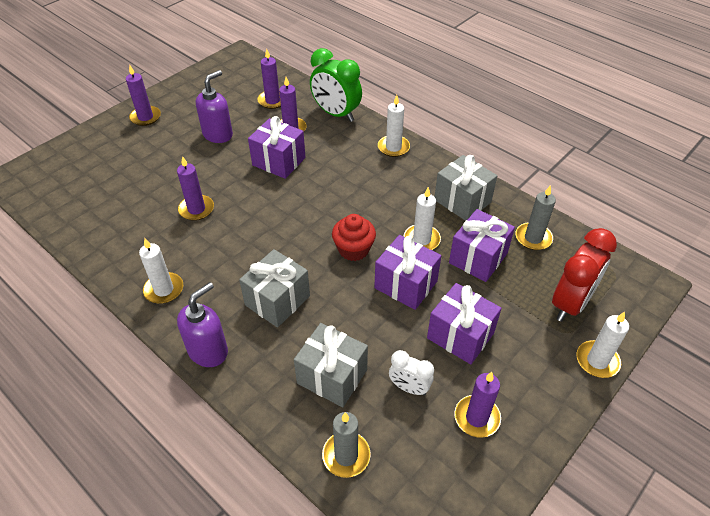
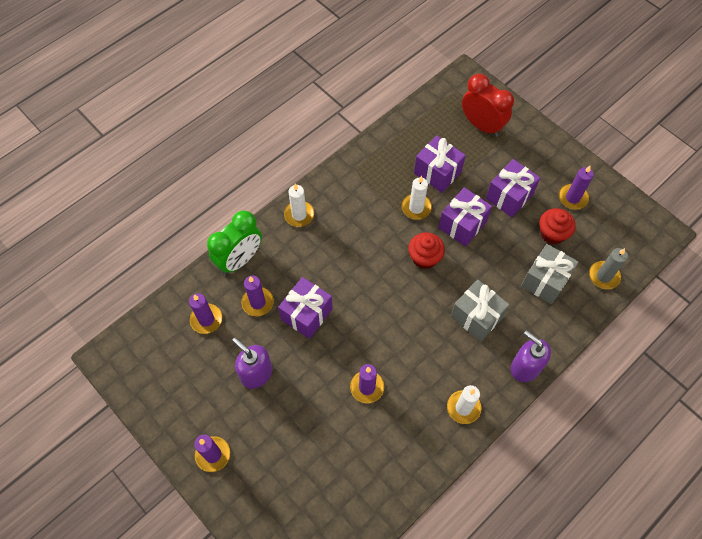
camera: 85 degrees left, 15 degrees up
(409, 388) = (552, 233): white clock -> red cupcake
(462, 201) = (374, 172): grey gift -> none
(533, 238) = (418, 133): grey candle -> none
(597, 361) = (528, 123): white candle -> none

